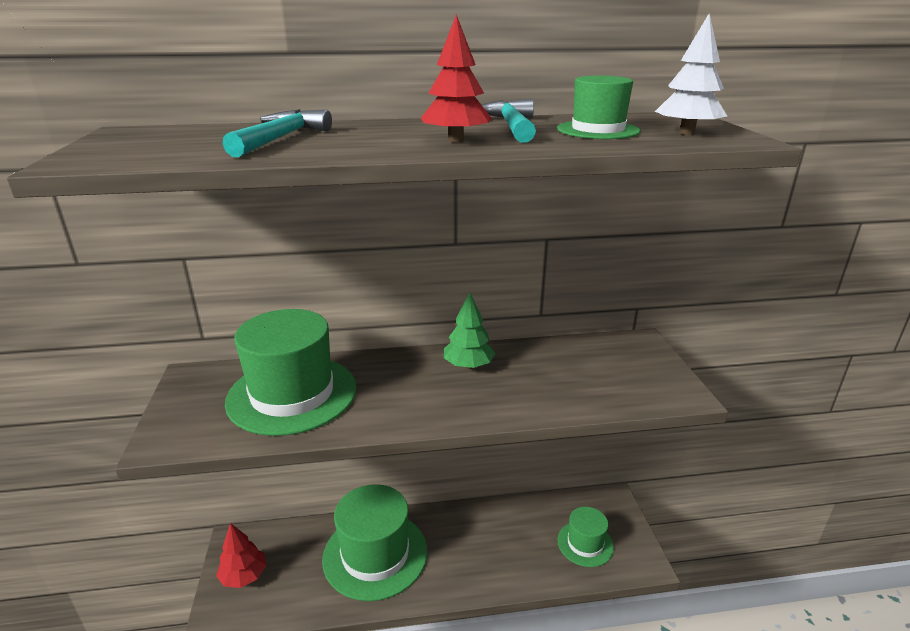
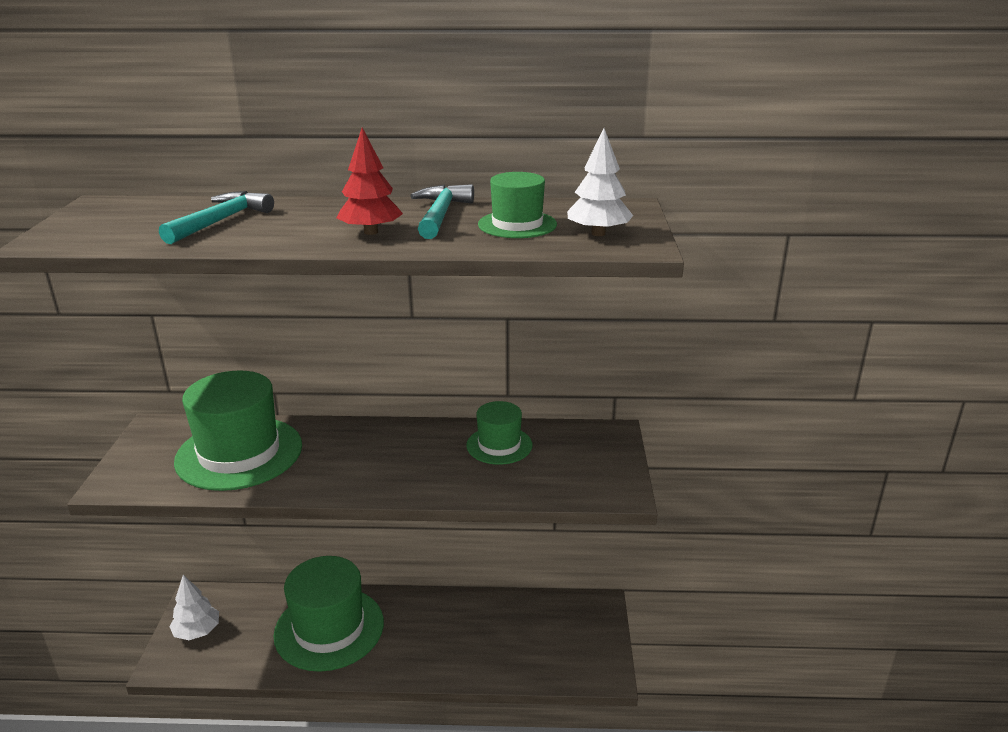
camera: 10 degrees right, 0 degrees up
(244, 576) = (197, 631): red tree -> white tree
(468, 365) = (419, 441): green tree -> none
(585, 543) = (550, 646): green hat -> green hat (499, 445)

